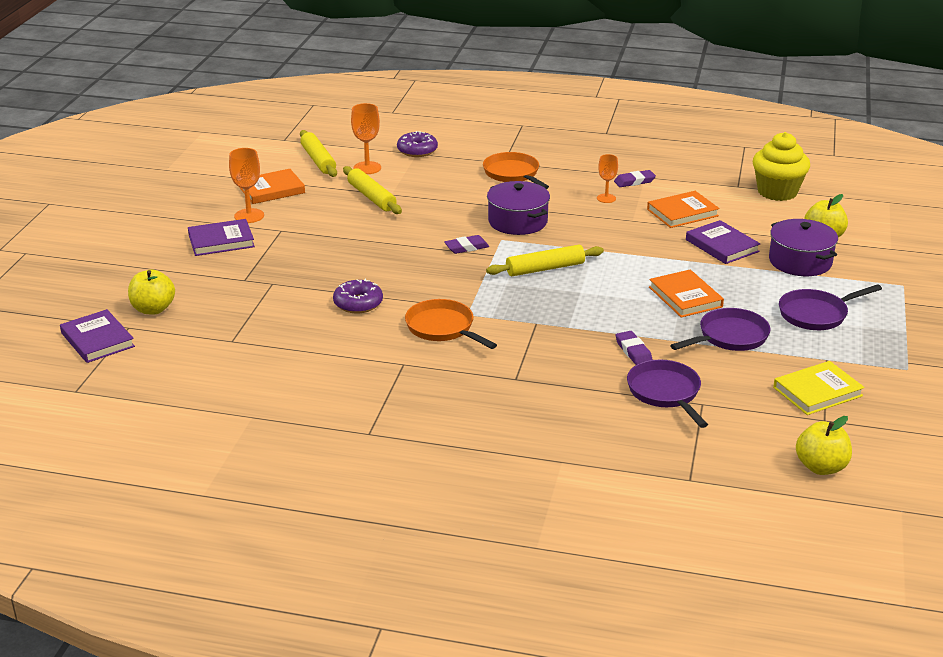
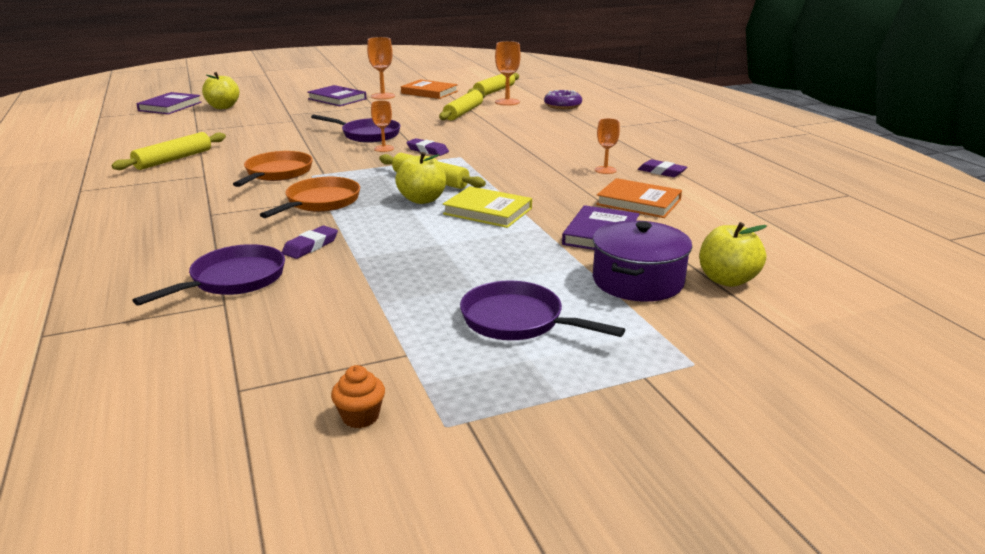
camera: 55 degrees right, 5 degrees down
(329, 371) = (173, 159): none -> yellow rolling pin
(358, 303) = (289, 144): purple donut -> none
(435, 264) = (384, 148): none -> orange goblet
(513, 174) = (583, 135): orange pan -> orange pan (320, 202)
(518, 221) = (501, 154): purple pot -> none
(685, 297) = (457, 243): orange book -> none
(729, 337) = (395, 283): purple pan -> purple pan (367, 135)
(777, 192) = (783, 232): yellow cupcake -> none
(817, 391) = (311, 367): yellow book -> yellow book (487, 211)
(821, 467) = (103, 417): yellow apple -> yellow apple (422, 200)
(881, 389) = (360, 416): none -> orange cupcake

